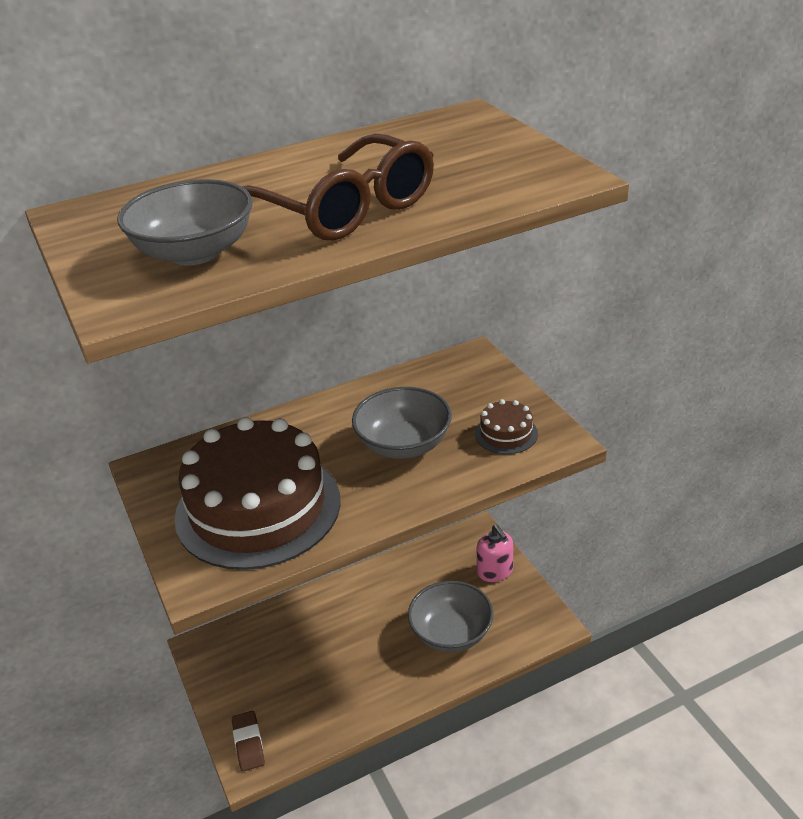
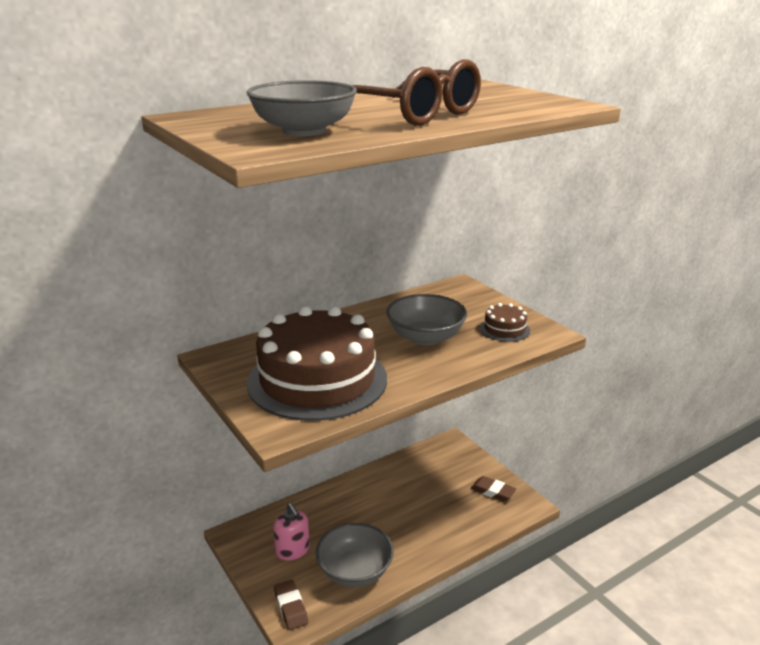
camera: 10 degrees left, 10 degrees down
(451, 633) = (447, 514): grey bowl -> grey bowl (355, 571)
(495, 571) = (472, 468): pink soap dispenser -> pink soap dispenser (292, 550)
(513, 605) = (493, 491): none -> brown eraser

